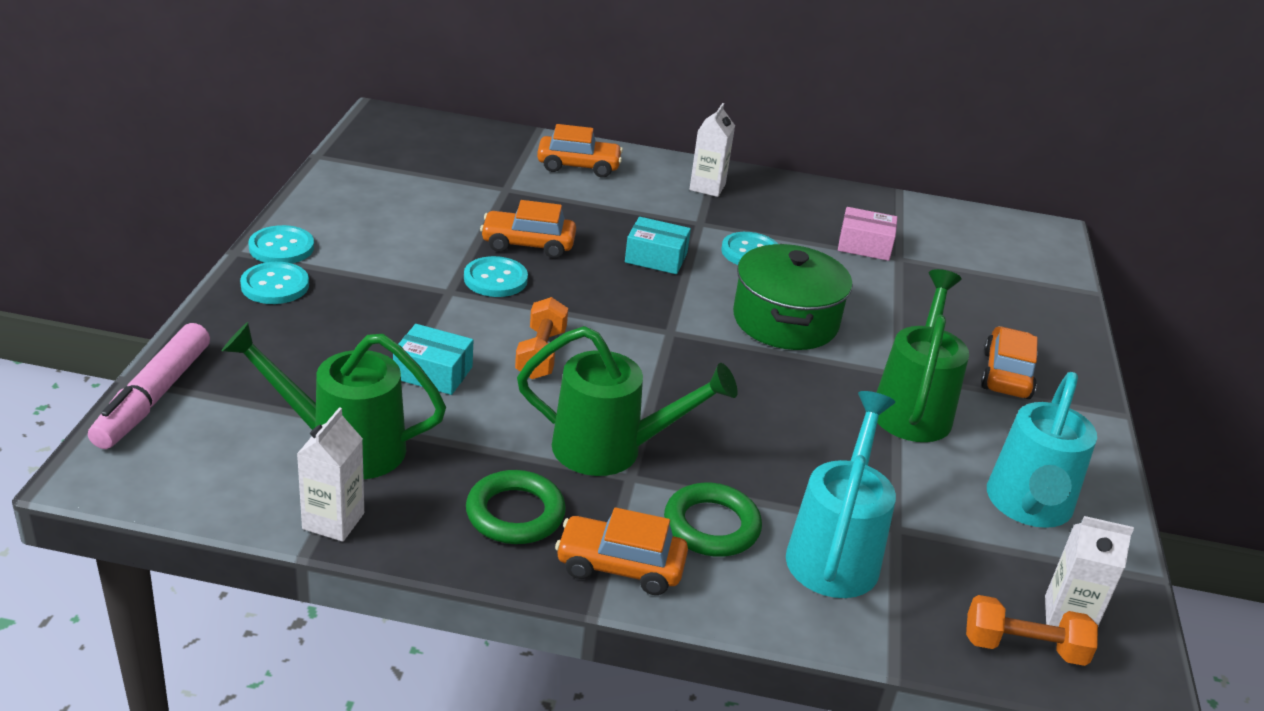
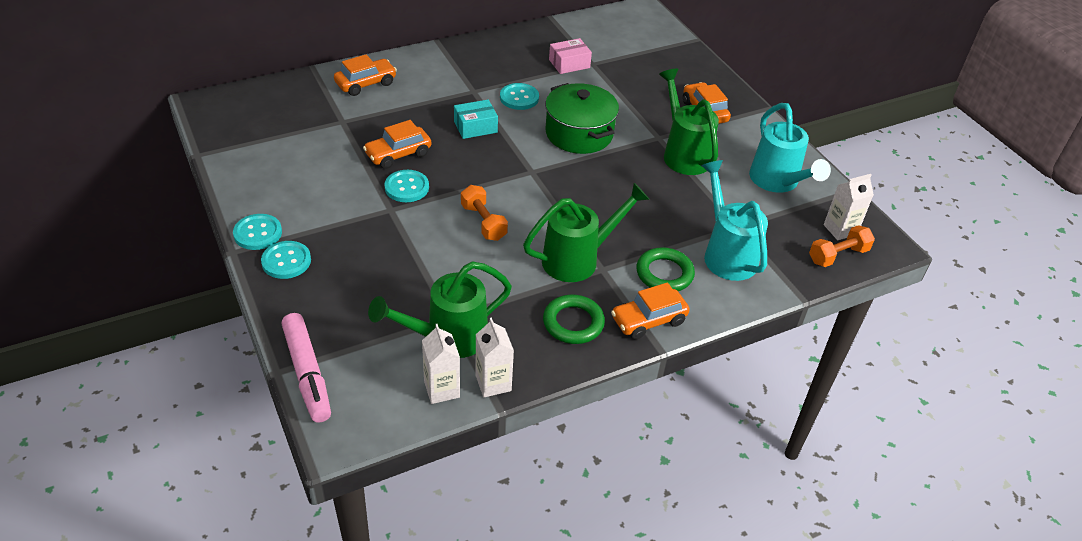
camera: 35 degrees left, 10 degrees up
(433, 373) = (442, 266): turquoise box -> none
(707, 187) = (452, 63): white carton -> white carton (442, 389)

